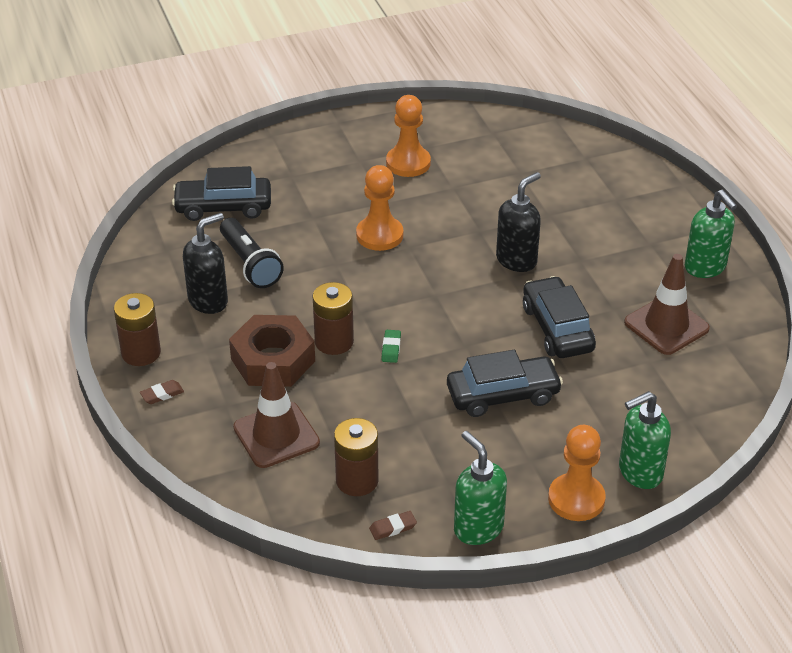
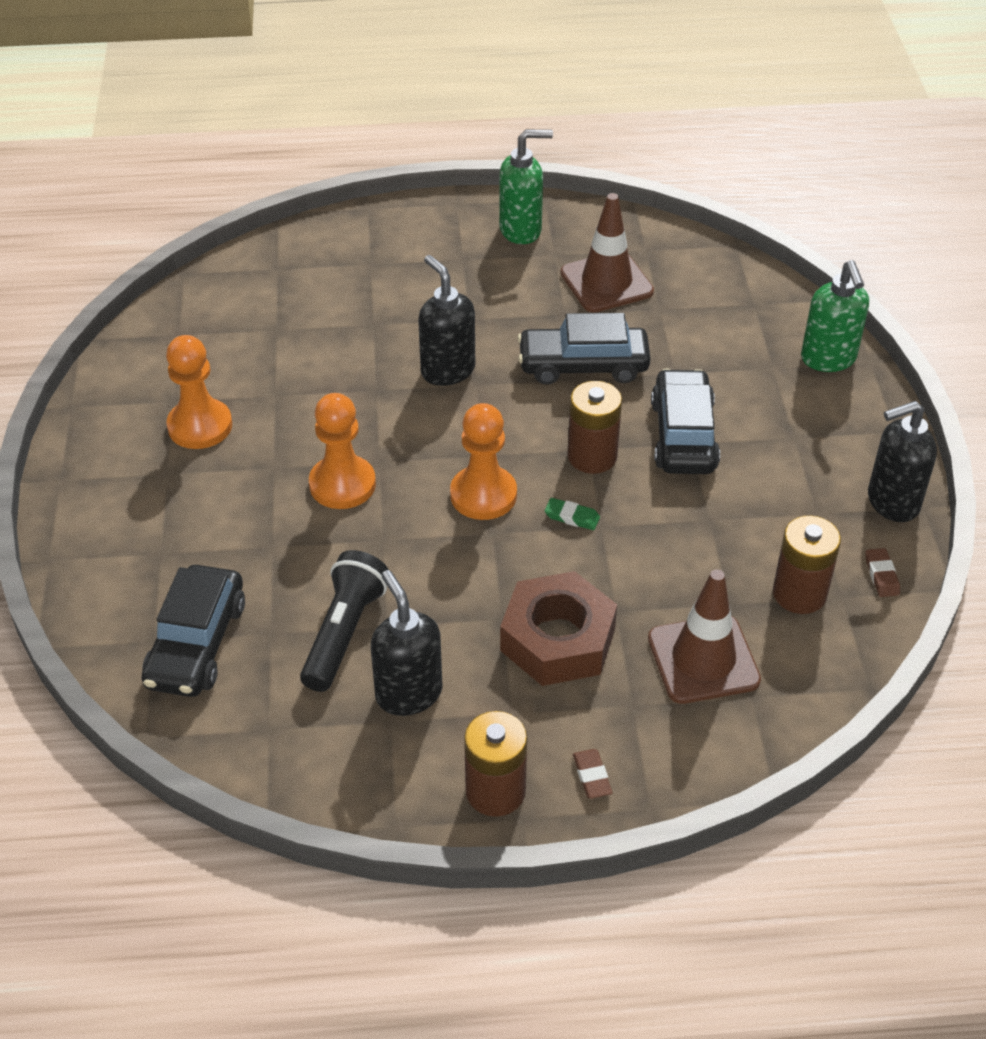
camera: 75 degrees left, 5 degrees up
(250, 264) = (344, 633): black flashlight -> black flashlight turned 60 degrees counterclockwise
(334, 342) = (541, 570): brown battery -> brown battery (592, 456)
(478, 528) = (892, 502): green soap dispenser -> black soap dispenser
(576, 499) = (859, 415): orange pawn -> orange pawn (483, 495)

